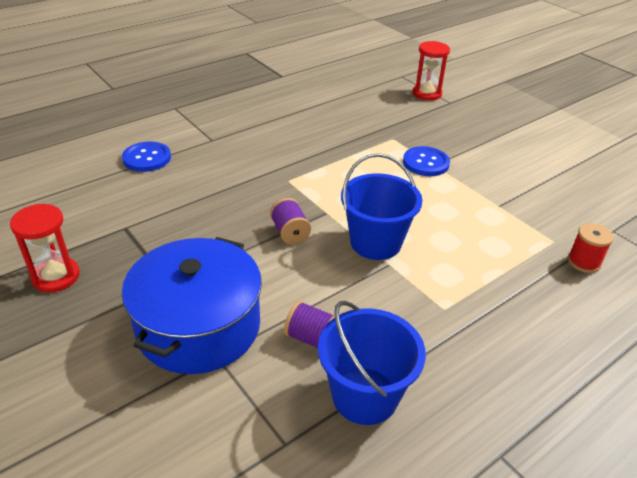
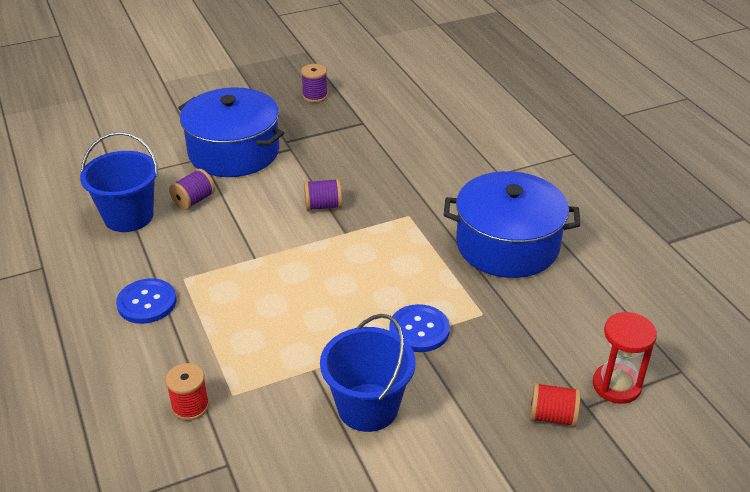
camera: 105 degrees right, 0 degrees up
(56, 276) = (315, 96): red hourglass -> purple spool
(147, 158) = (469, 134): blue button -> blue button (147, 303)
(310, 132) = (507, 245): none -> blue pot
(375, 242) = (288, 256): blue bucket -> blue bucket (368, 407)
(466, 112) = (552, 416): none -> red spool

